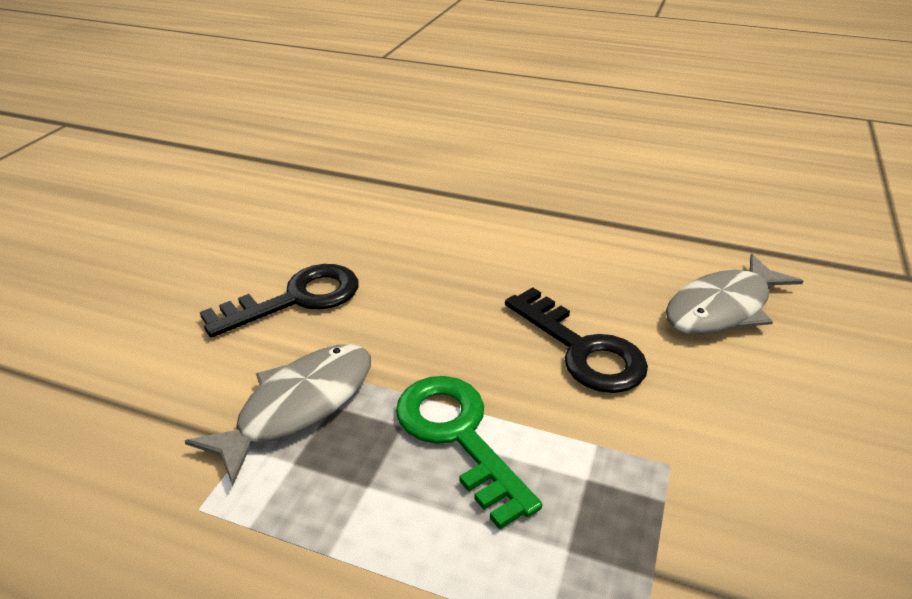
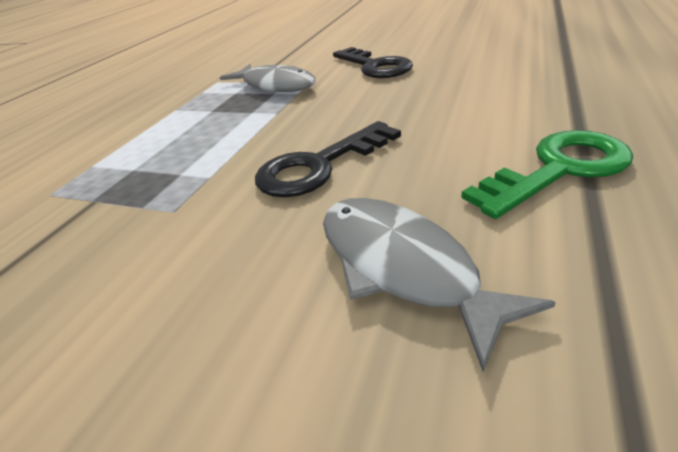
camera: 95 degrees right, 0 degrees up
(458, 436) = (237, 128): green key -> green key (558, 170)

